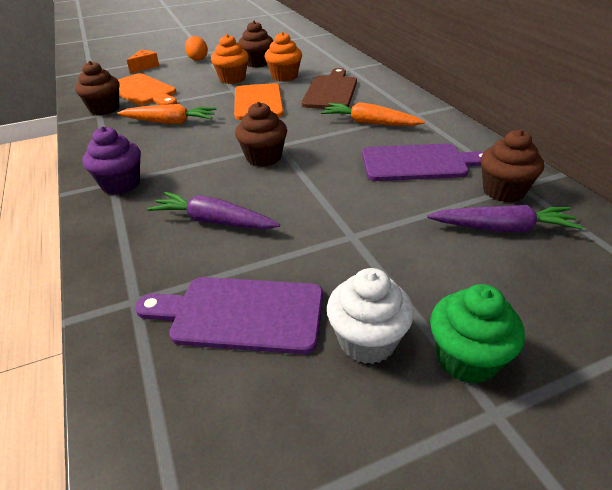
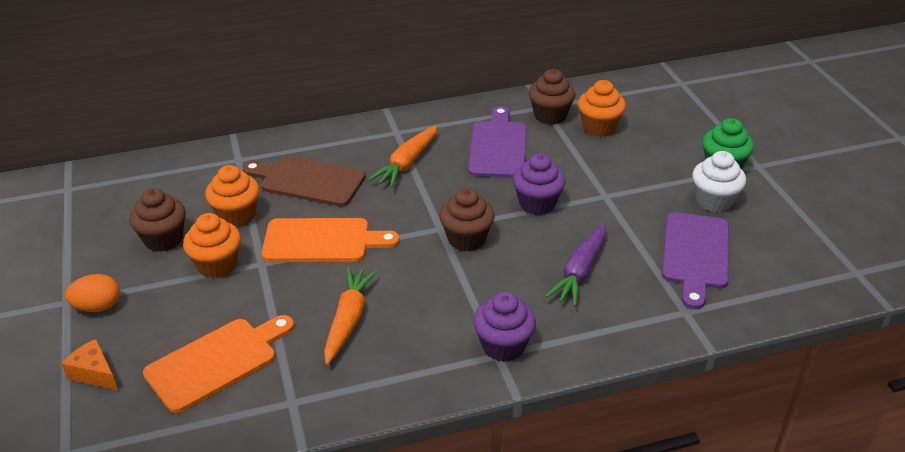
camera: 85 degrees left, 0 degrees up
(104, 109) = (273, 398): brown cupcake -> none
(325, 191) = (537, 203): none -> purple cupcake
(502, 228) = (599, 127): purple carrot -> orange cupcake

